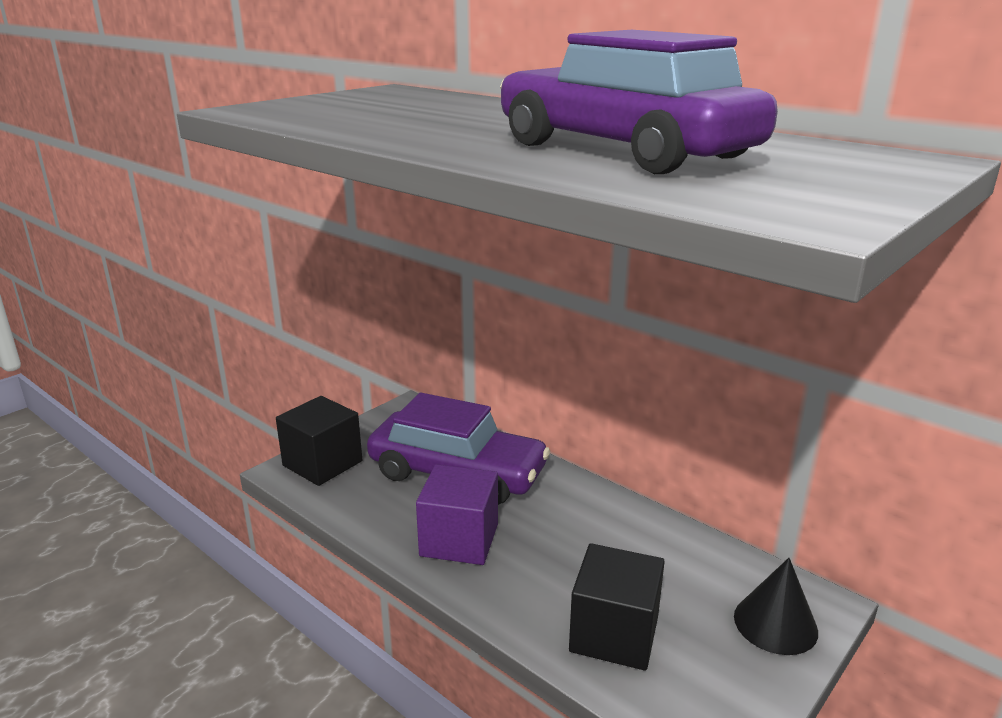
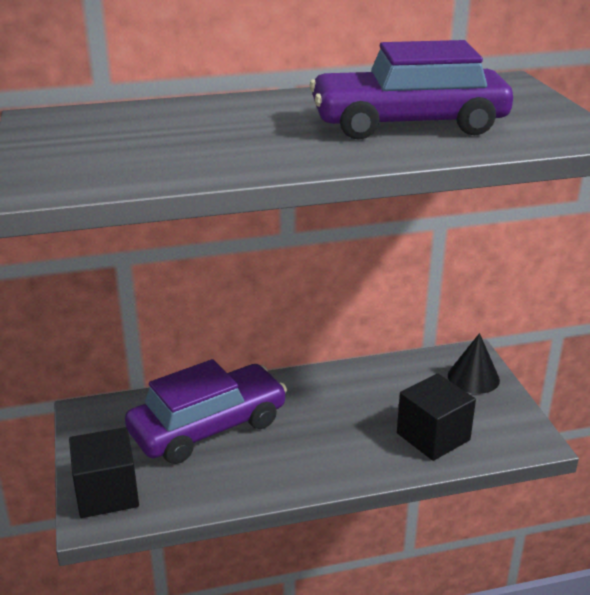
camera: 55 degrees left, 5 degrees up
(459, 540) = (287, 460): purple cube -> none

